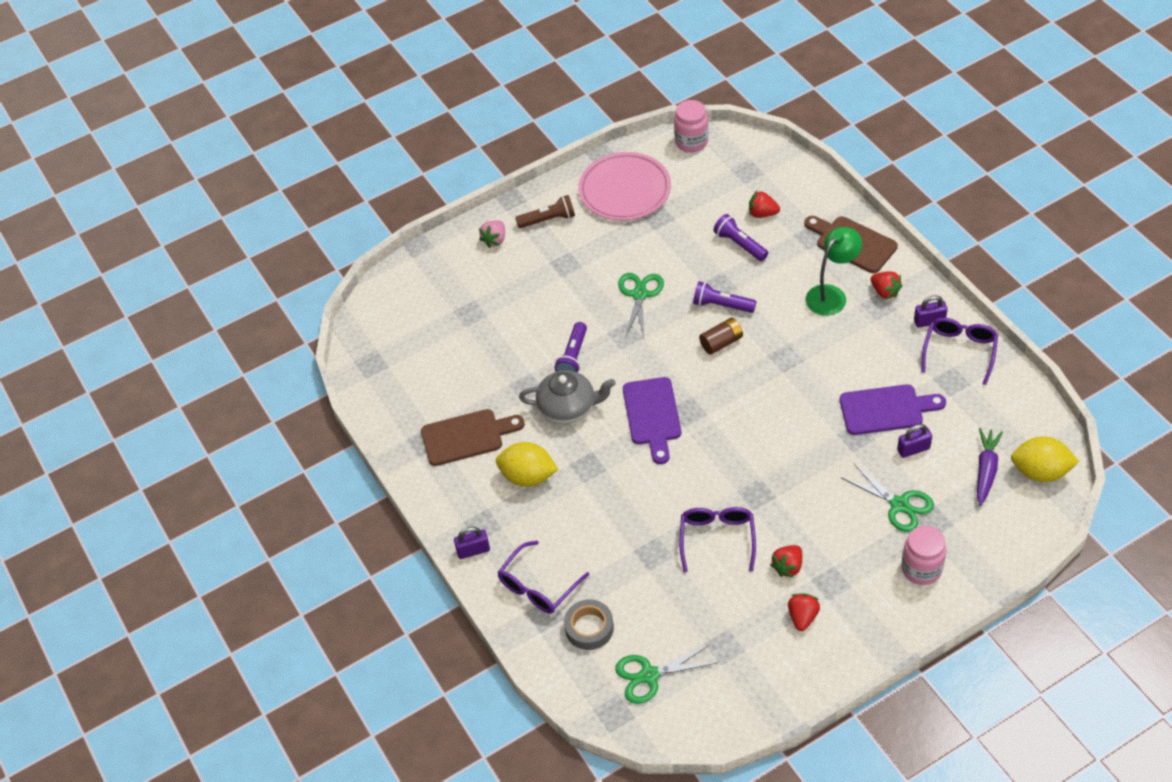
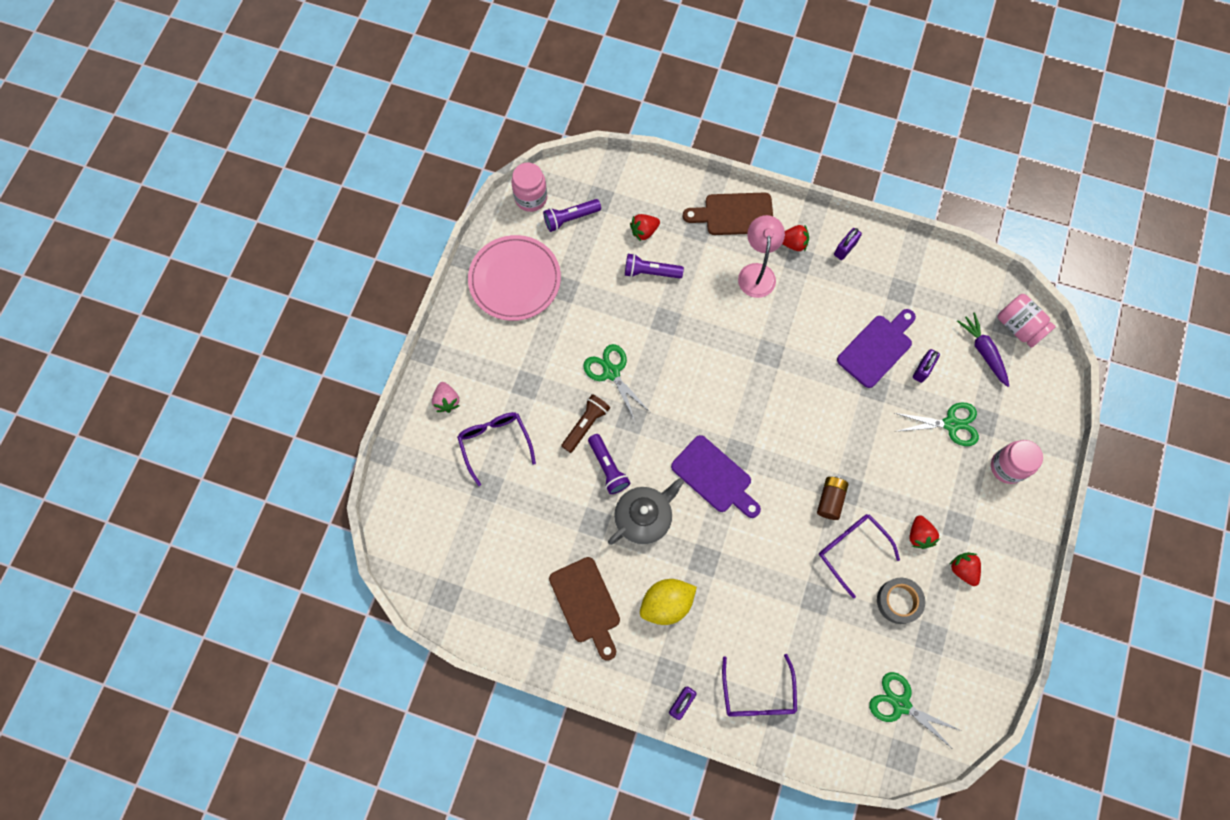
camera: 45 degrees left, 20 degrees up
(467, 437) = (586, 604): brown cutting board -> brown cutting board turned 120 degrees clockwise
(548, 220) = (475, 351): brown flashlight -> brown flashlight (585, 425)
(589, 628) = (825, 700): grey tape -> grey tape (899, 601)
(649, 675) = (901, 704): green scissors -> green scissors turned 90 degrees clockwise
(721, 342) = (711, 373): brown battery -> brown battery (830, 500)
(722, 305) = (683, 338): purple flashlight -> purple flashlight (570, 218)
(831, 295) = (757, 272): green lamp -> pink lamp
(959, 351) = (886, 260): purple glasses -> purple glasses (495, 443)
(1040, 472) = (1019, 327): yellow lemon -> pink jar

